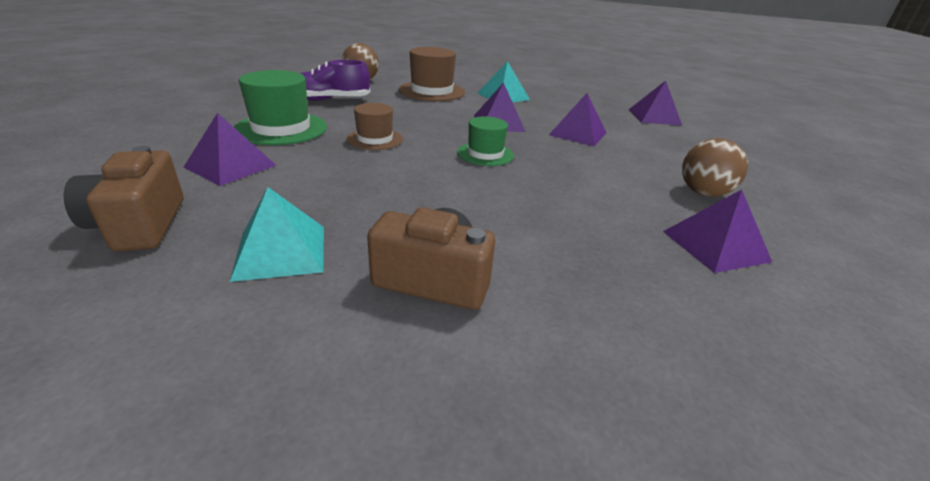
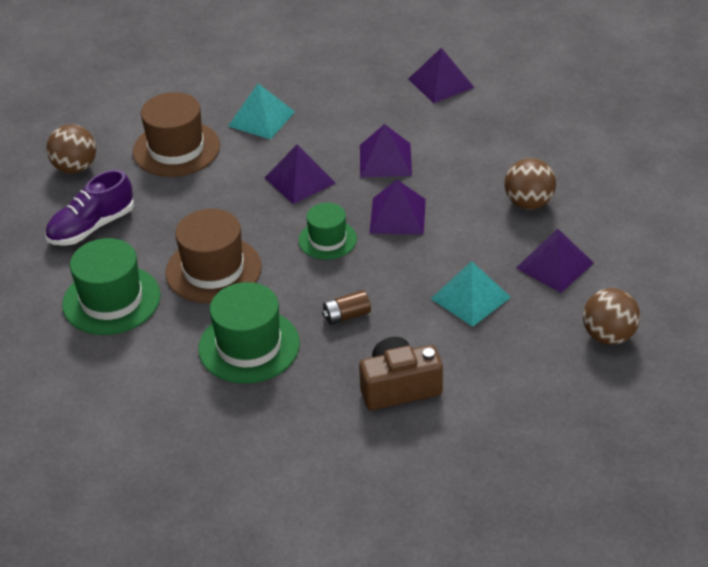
camera: 25 degrees left, 10 degrees up
(139, 225) = (167, 449): brown camera -> none
(230, 166) = (141, 368): purple pyramid -> purple pyramid (397, 216)
(281, 251) = (286, 418): turquoise pyramid -> turquoise pyramid (470, 297)
(333, 186) = (249, 346): none -> green hat
(375, 139) = (213, 270): brown hat -> brown hat, size x1.61
(446, 200) = (346, 316): none -> brown battery
(779, 350) = (609, 336): none -> brown ball

